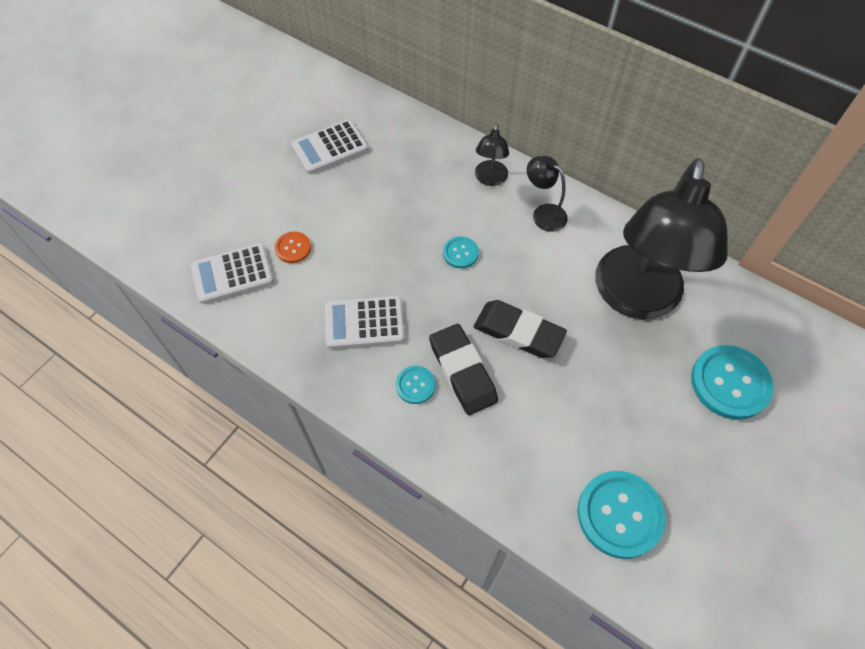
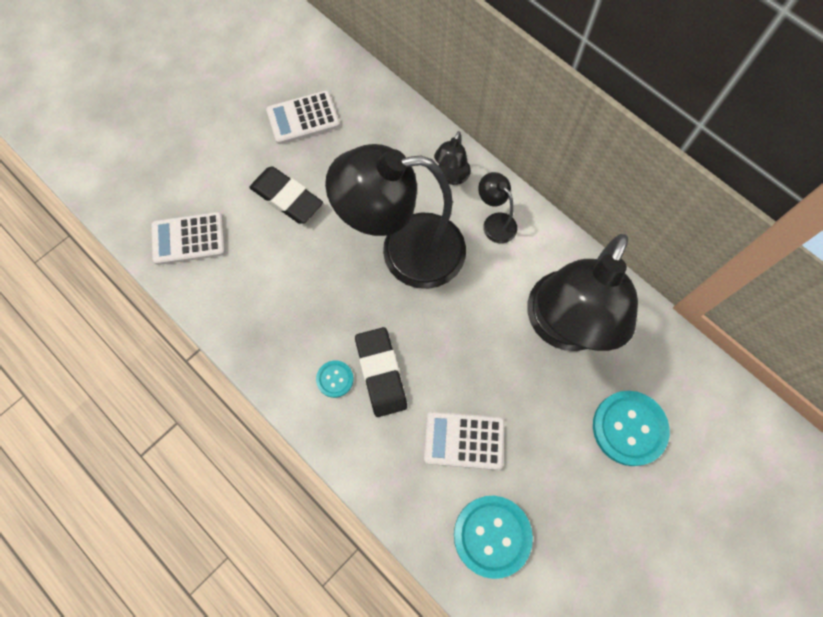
camera: 10 degrees right, 10 degrees up
(293, 248) = (249, 221): orange button -> none
(364, 323) = (300, 309): white calculator -> white calculator (464, 440)
(460, 253) = (405, 252): turquoise button -> black lamp
(518, 332) = (442, 343): black eraser -> black eraser (287, 198)

